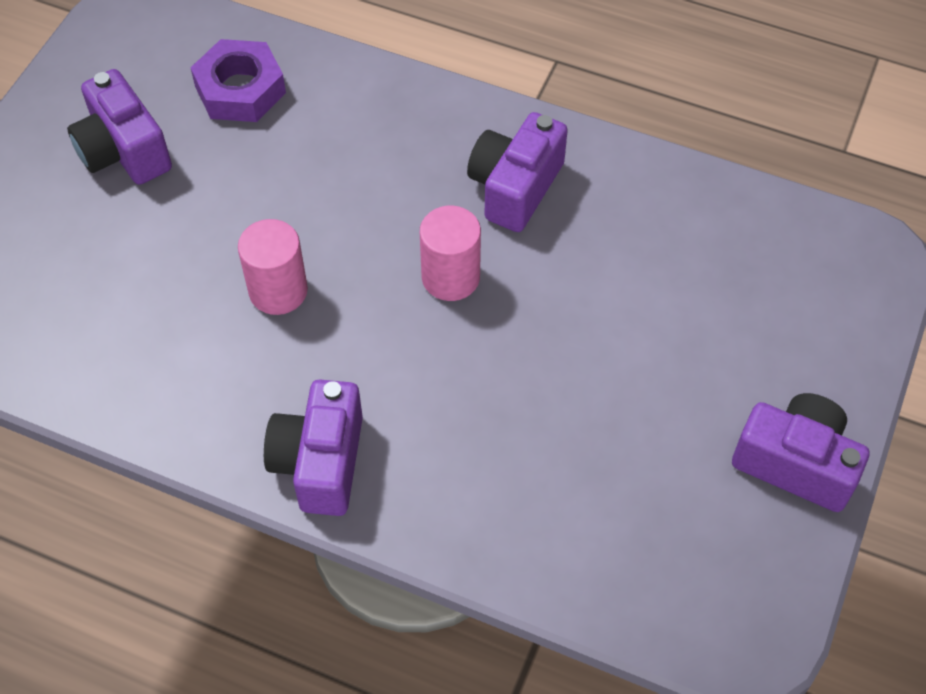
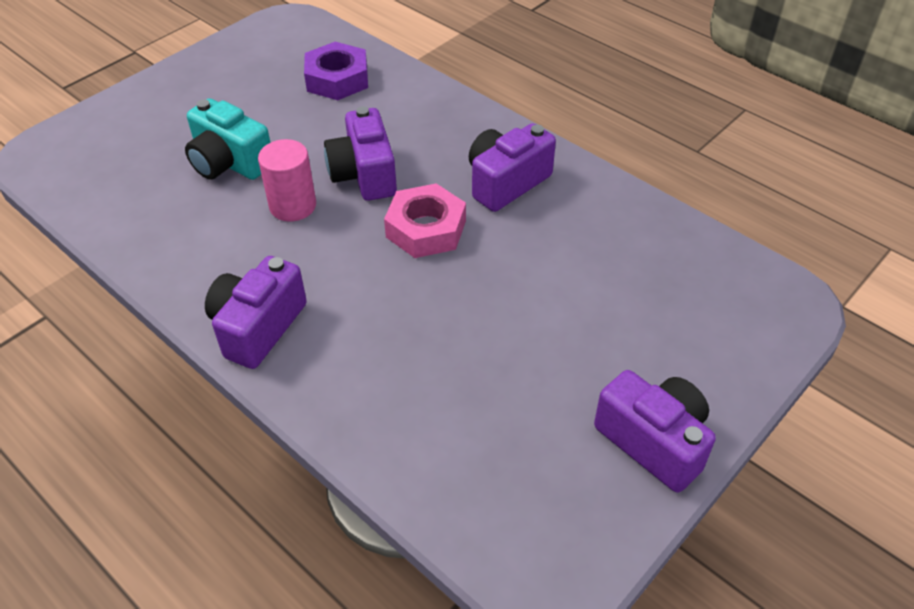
camera: 20 degrees right, 10 degrees down
(123, 151) = (237, 97): purple camera -> purple camera (364, 174)
(167, 252) = (229, 163): none -> turquoise camera
(450, 277) = (426, 229): pink cylinder -> pink nut

